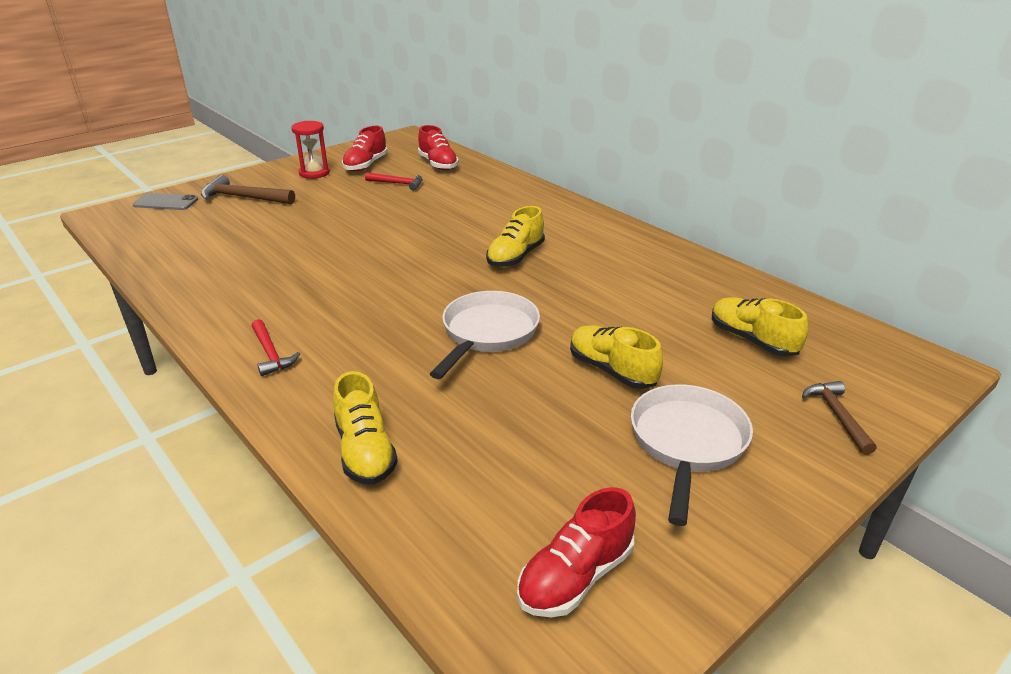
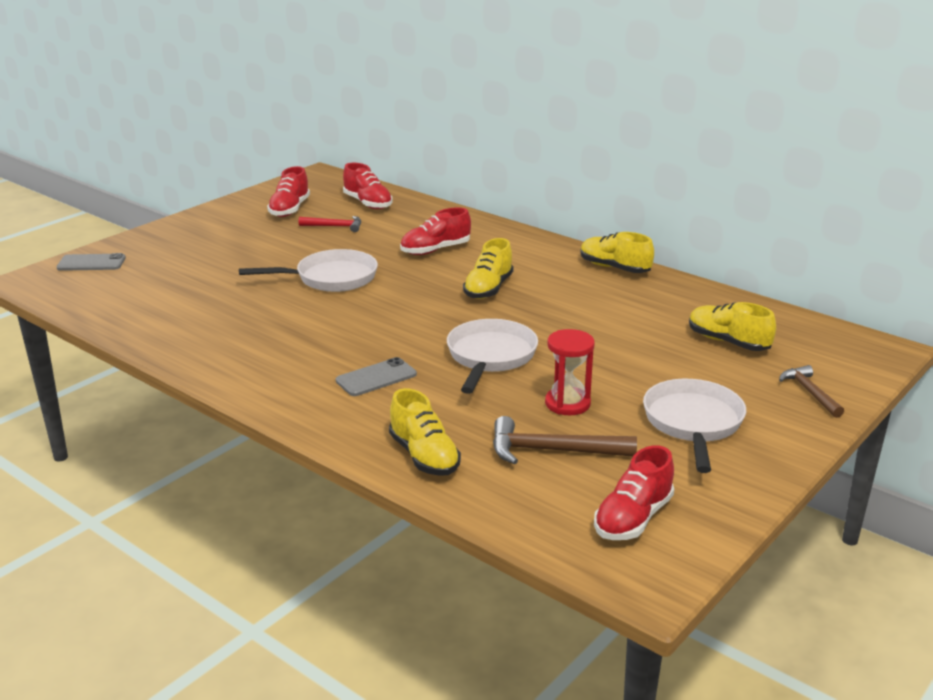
camera: 10 degrees left, 5 degrees down
(243, 197) = (175, 252): brown hammer -> brown hammer (552, 450)
(270, 354) = (294, 391): red hammer -> none
(314, 173) = (237, 221): red hourglass -> red hourglass (567, 403)
(360, 346) = (376, 377): none -> grey phone
(369, 234) = (331, 278): none -> white pan
(480, 213) = (435, 250): none -> red shoe
(612, 370) = (613, 376): yellow shoe -> yellow shoe (614, 268)

